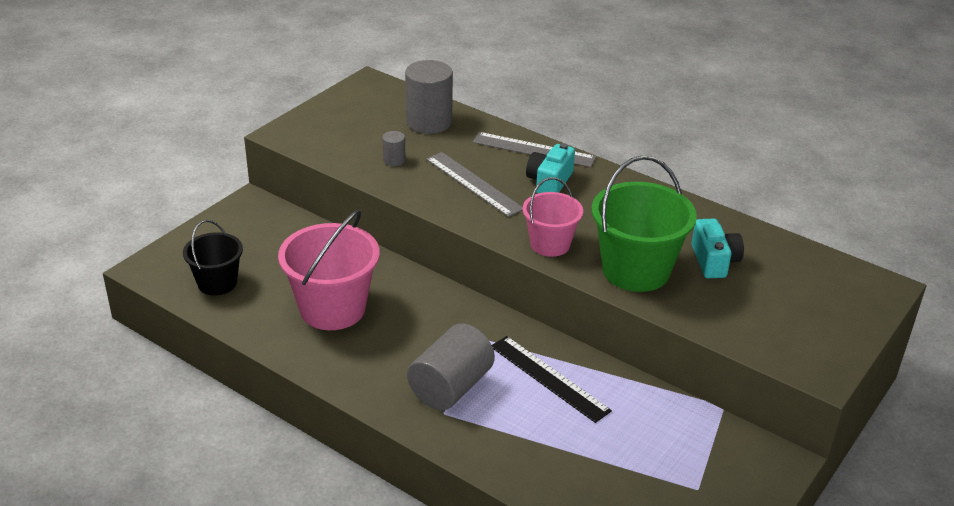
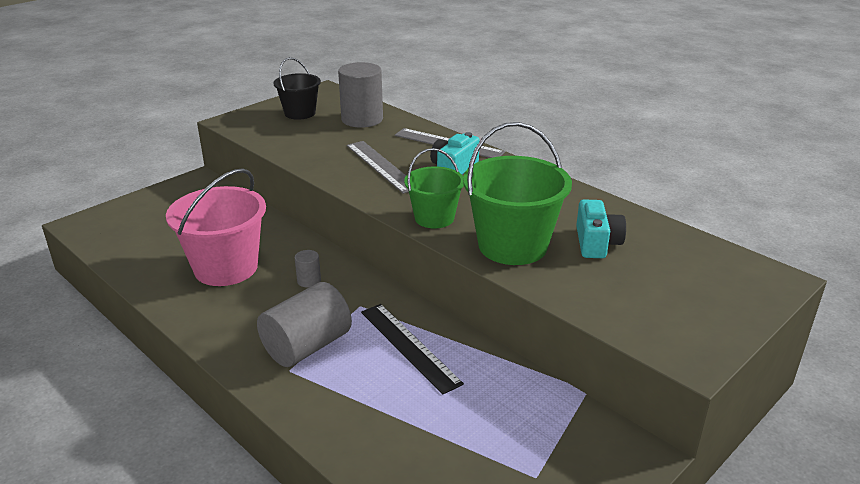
camera: 10 degrees right, 5 degrees down
(217, 283) = (134, 239): black bucket -> black bucket (300, 113)
(394, 160) = (317, 145): grey cylinder -> grey cylinder (309, 281)
(550, 244) = (434, 218): pink bucket -> green bucket

